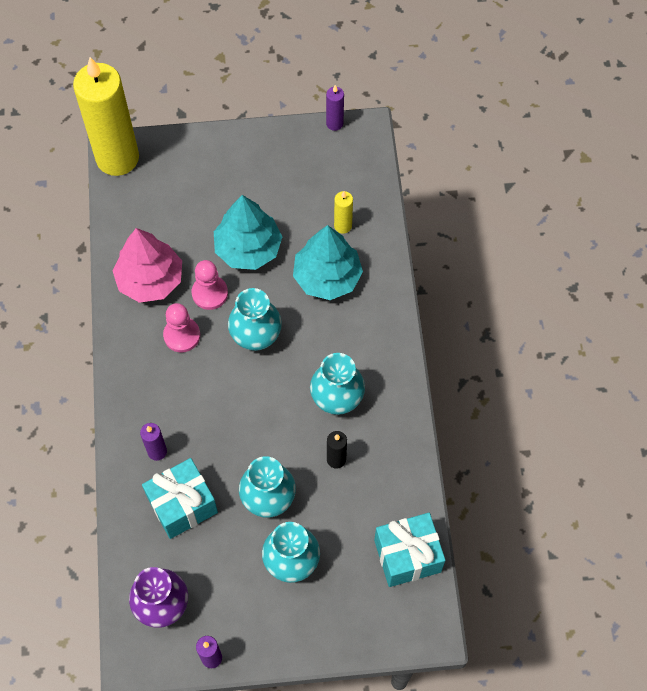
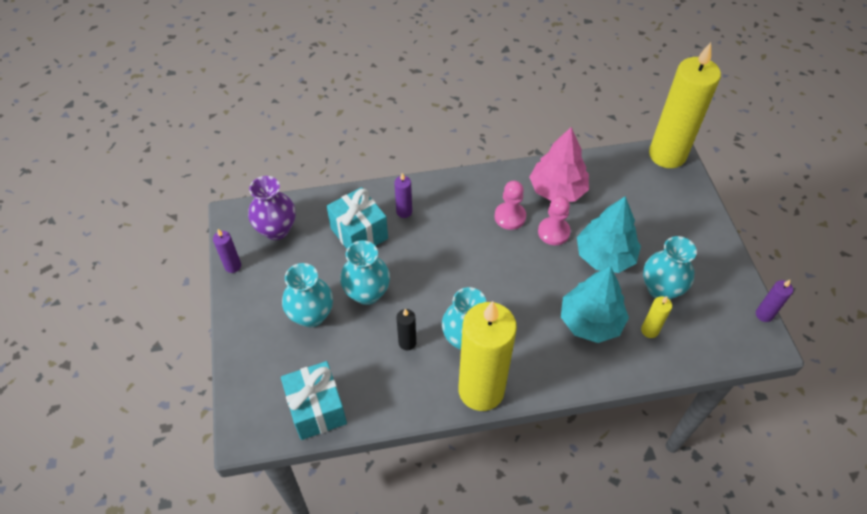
camera: 85 degrees right, 10 degrees down
(256, 337) = (518, 270): turquoise vase -> turquoise vase (661, 289)
(397, 391) = (481, 390): none -> yellow candle

